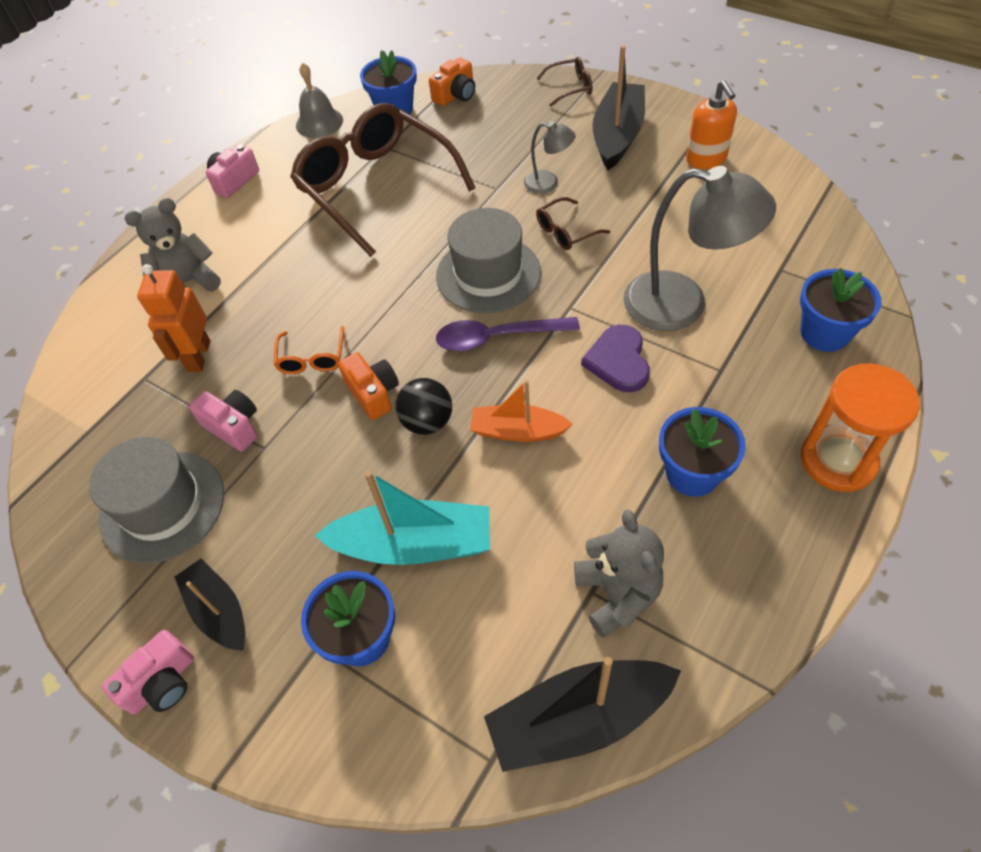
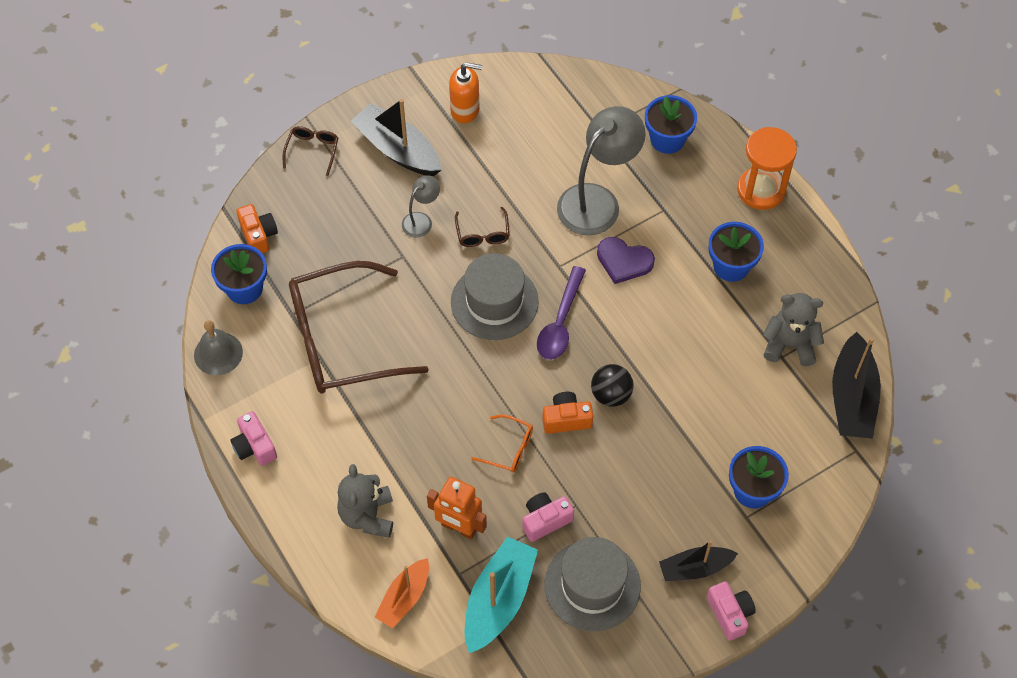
camera: 70 degrees left, 5 degrees up
(414, 544) = (703, 438): turquoise boat -> turquoise boat (498, 600)
(517, 431) = (648, 345): orange boat -> orange boat (404, 598)

